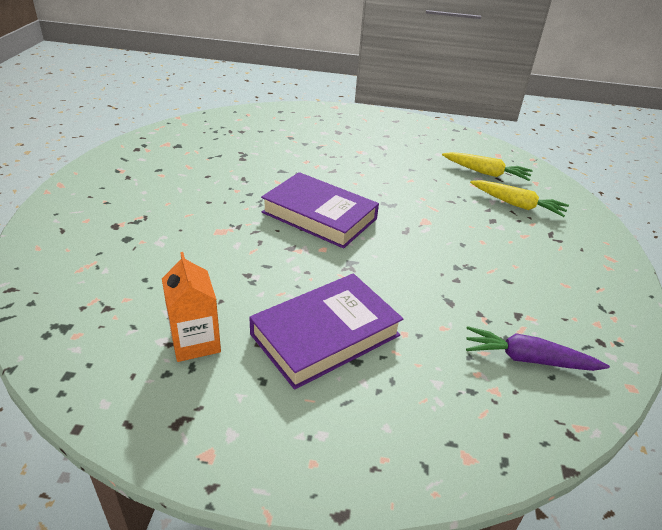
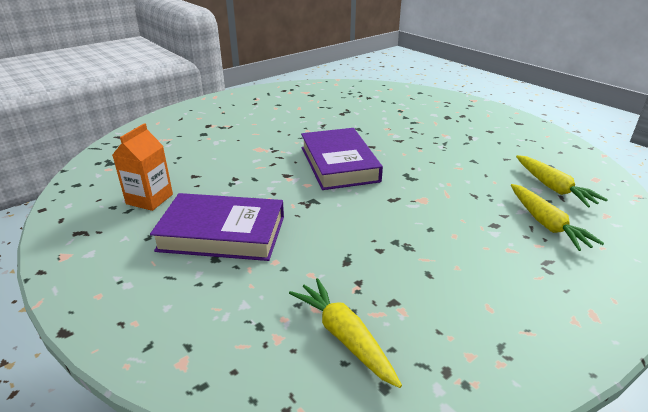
camera: 45 degrees right, 5 degrees down
(528, 359) = (344, 337): purple carrot -> yellow carrot

